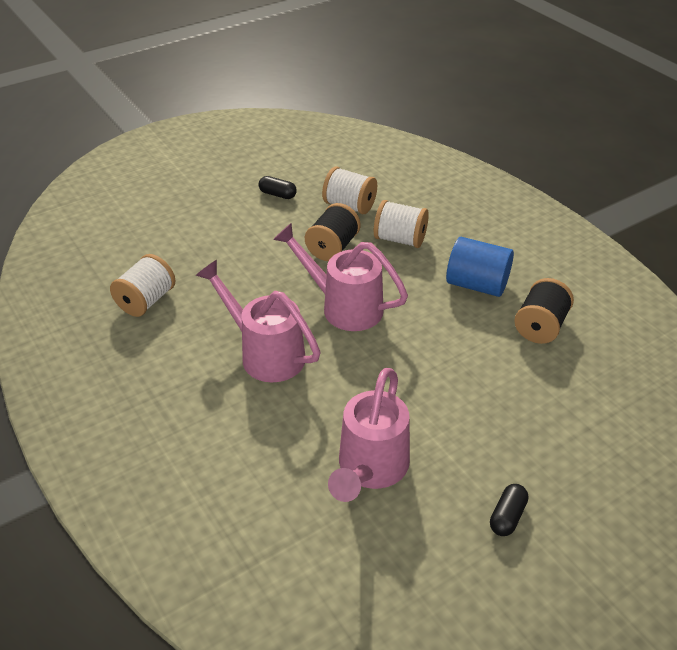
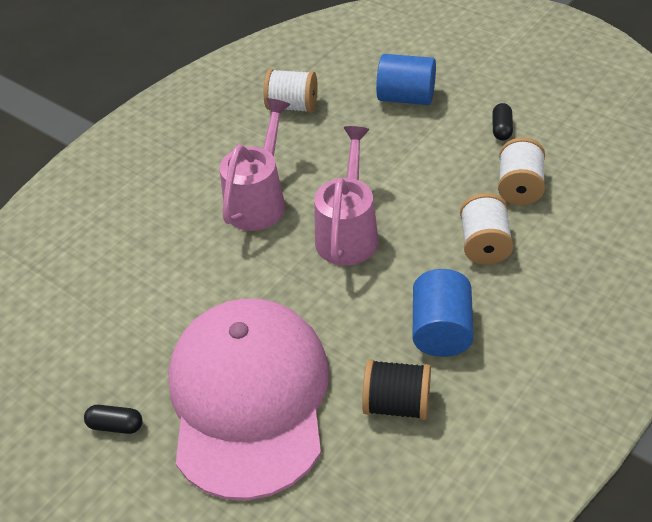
camera: 75 degrees right, 5 degrees up
(196, 230) = (406, 97): none -> blue cylinder
(332, 247) = (437, 196): black spool -> none
(370, 469) = (145, 312): pink watering can -> none
(506, 412) = (249, 398): none -> pink cap

